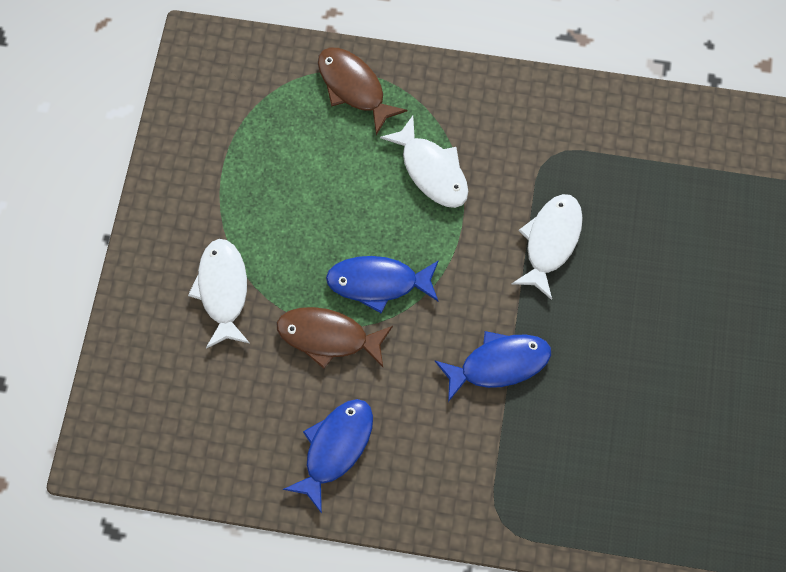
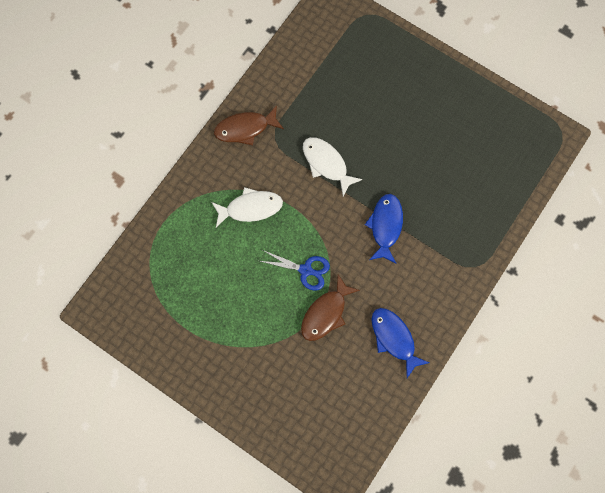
camera: 65 degrees left, 5 degrees up
(223, 290) = (267, 362): white fish -> none
(353, 87) = (173, 228): brown fish -> brown fish (245, 128)
(378, 283) = (306, 270): blue fish -> blue scissors

